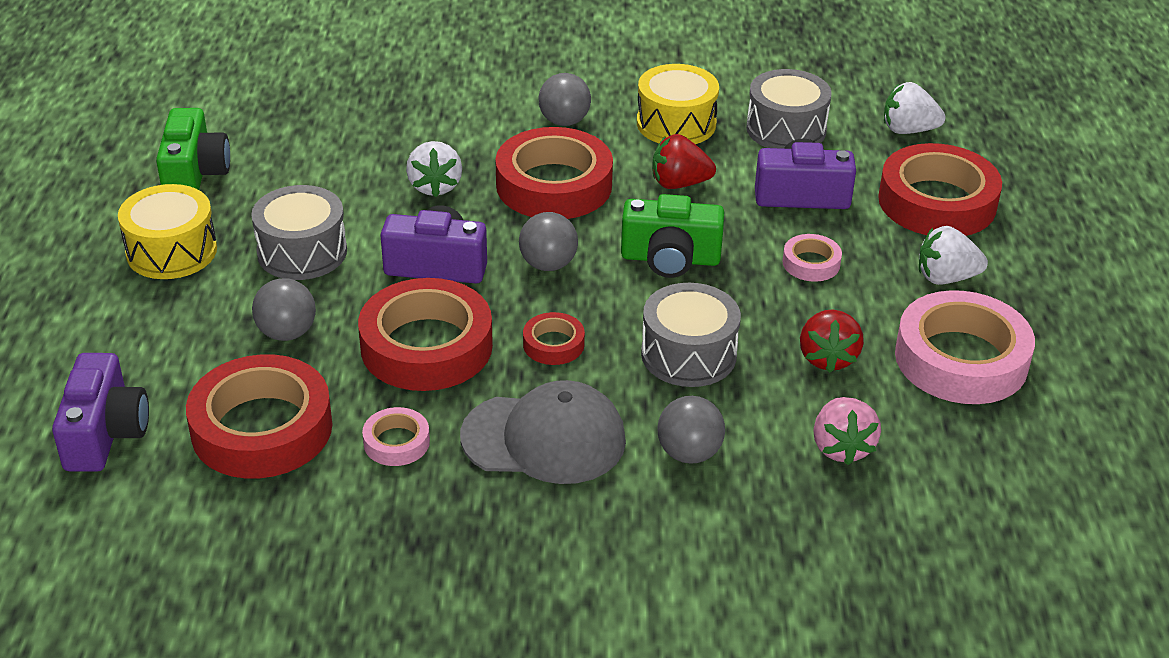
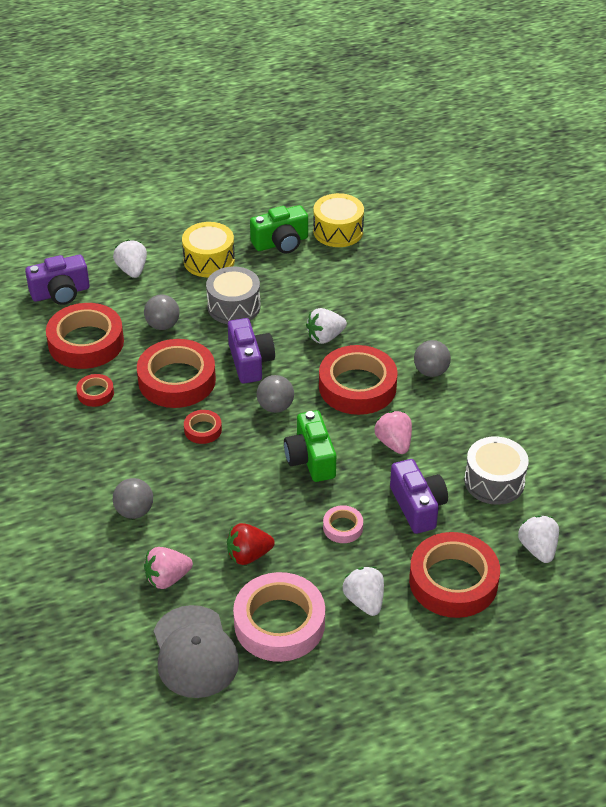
camera: 70 degrees right, 5 degrees up
(120, 337) = (132, 270): none -> white strawberry
(396, 442) = (95, 393): pink tape -> red tape
(544, 438) = (122, 448): grey cap -> grey cap (194, 652)
(676, 124) = (463, 424): yellow drum -> yellow drum (338, 231)
(679, 184) = (394, 443): red strawberry -> pink strawberry
(688, 354) = (221, 490): grey drum -> none

